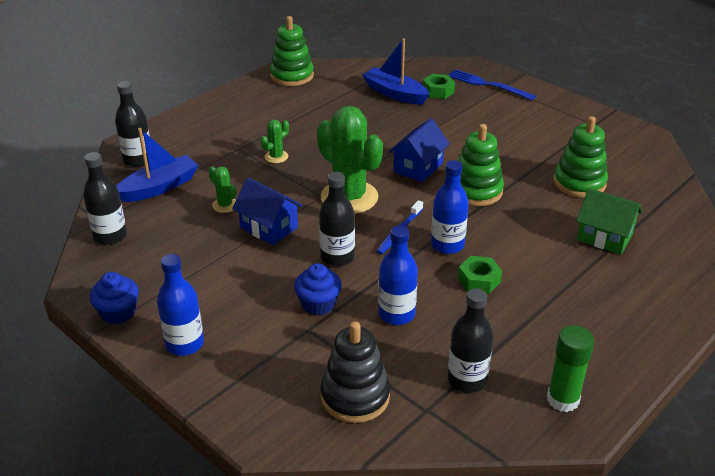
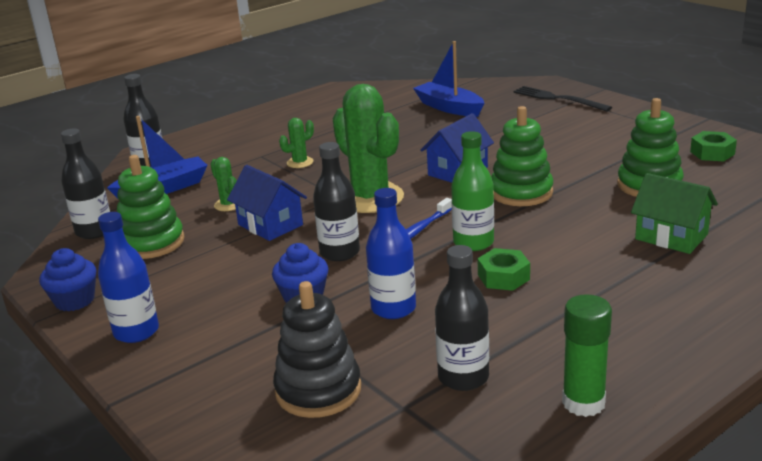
camera: 10 degrees right, 10 degrees down
(292, 76) = (340, 94): green stacking toy -> green stacking toy (151, 243)
(438, 91) = (499, 105): green nut -> green nut (712, 153)
(447, 245) = (473, 242): blue bottle -> green bottle
(487, 85) = (558, 99): blue fork -> black fork

